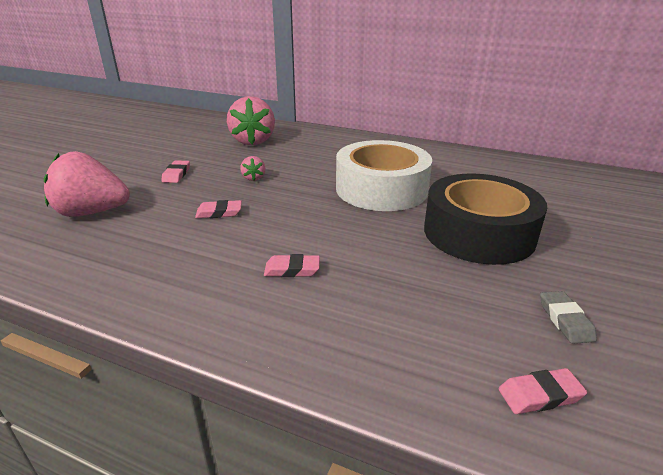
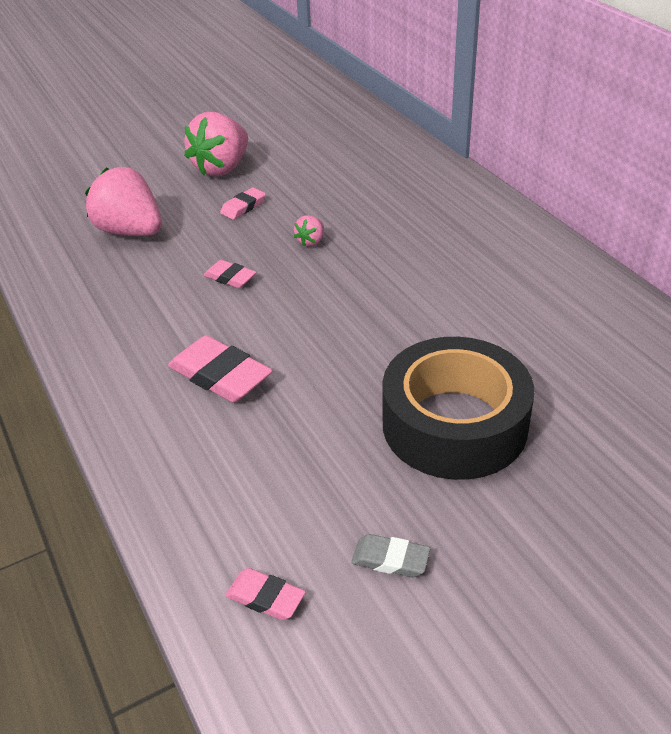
camera: 40 degrees right, 10 degrees up
(253, 141) = (373, 179): pink strawberry -> pink strawberry (222, 168)
(292, 270) = (220, 375): pink eraser -> pink eraser, size x1.79
(381, 189) = (429, 314): white tape -> none
(565, 320) = (390, 559): grey eraser -> grey eraser turned 75 degrees clockwise

